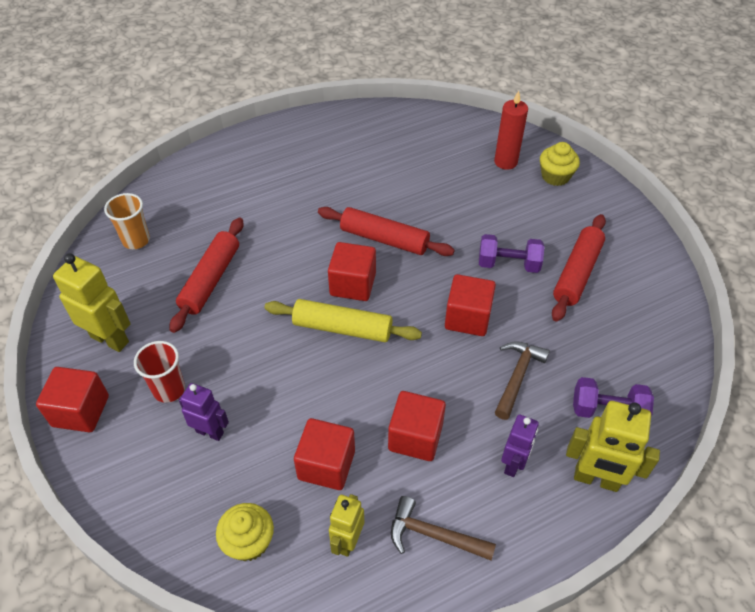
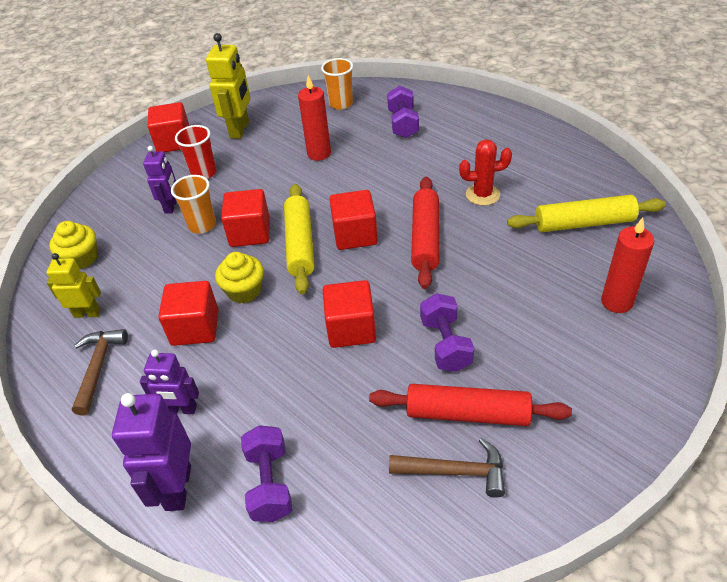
camera: 75 degrees right, 5 degrees down
(210, 280) = (319, 153): red rolling pin -> red candle
(211, 204) = (403, 124): none -> purple dumbbell
(263, 406) = (202, 225): none -> orange cup
(326, 465) = (155, 279): red cube -> red cube (250, 233)
(351, 187) = (482, 195): none -> red cactus
(419, 146) = (584, 223): none -> yellow rolling pin
(517, 377) = (289, 389): brown hammer -> brown hammer (454, 472)
(555, 176) = (628, 356): yellow cupcake -> yellow cupcake (244, 291)
(596, 479) = (177, 488): yellow robot -> purple robot

